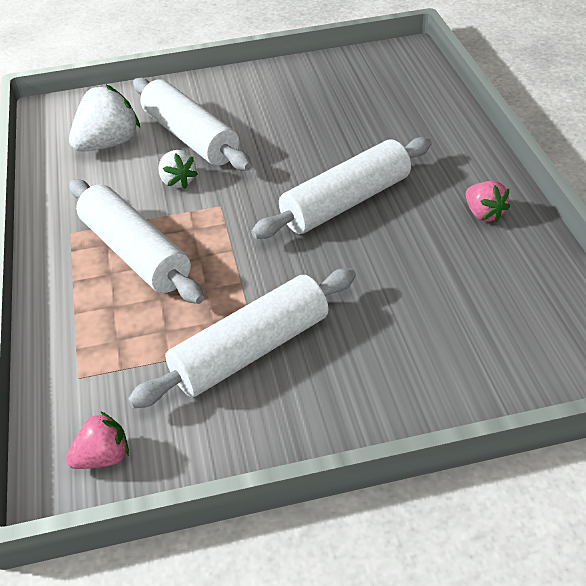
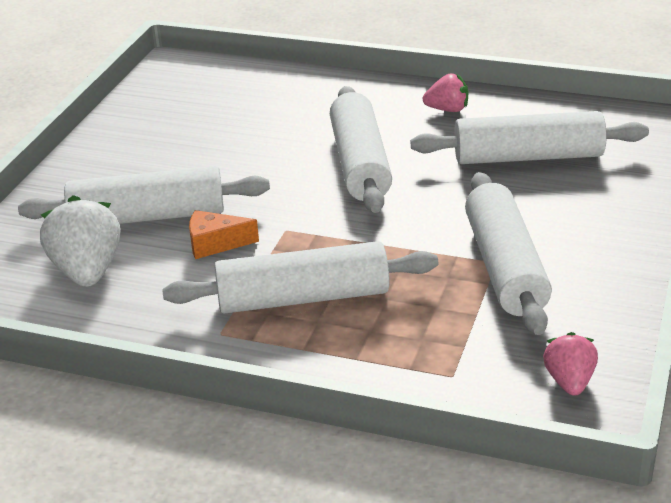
camera: 60 degrees left, 10 degrees down
(178, 181) = (215, 244): white strawberry -> orange cheese
(448, 296) = (528, 157): none -> white rolling pin

